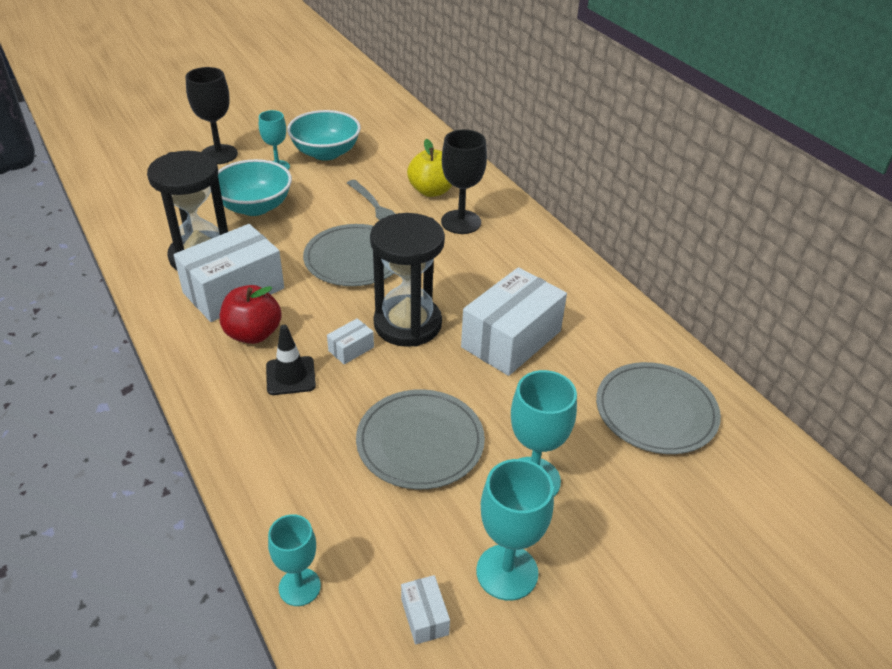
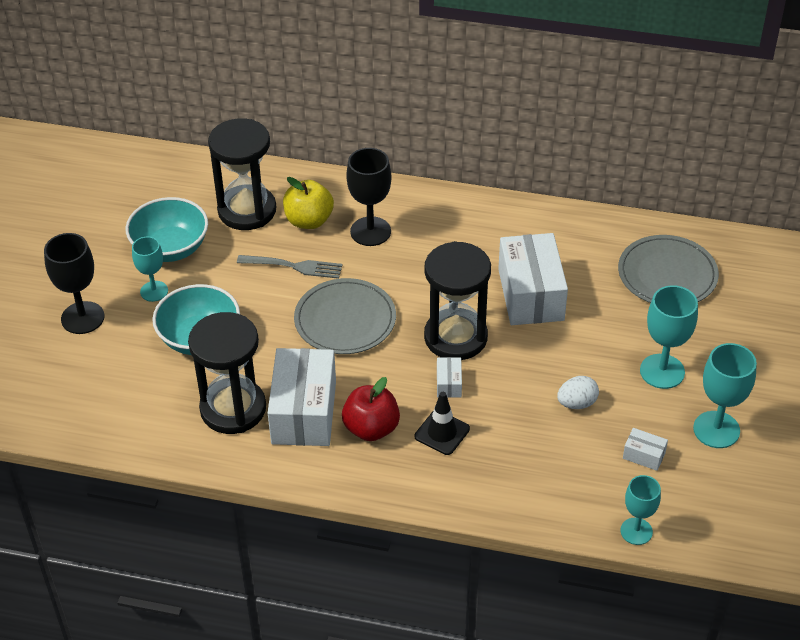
camera: 45 degrees left, 5 degrees up
(403, 162) = (247, 210): none -> black hourglass
(420, 442) = (577, 403): grey plate -> white egg
(424, 617) = (711, 486): white box -> white box (644, 455)

